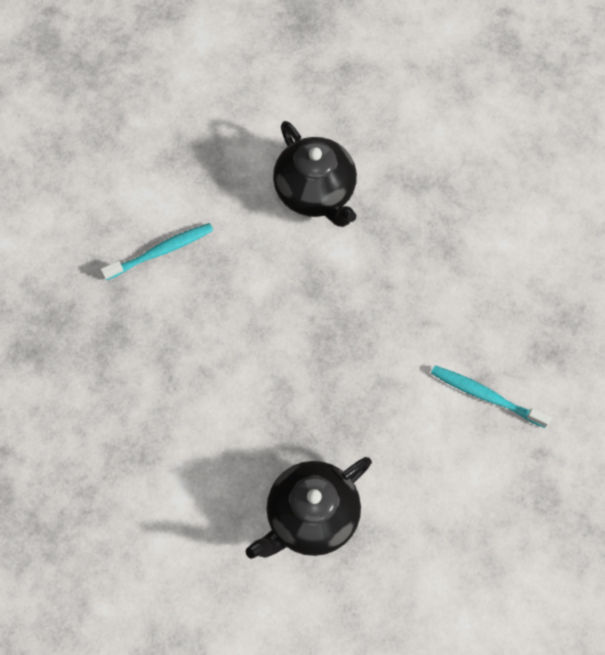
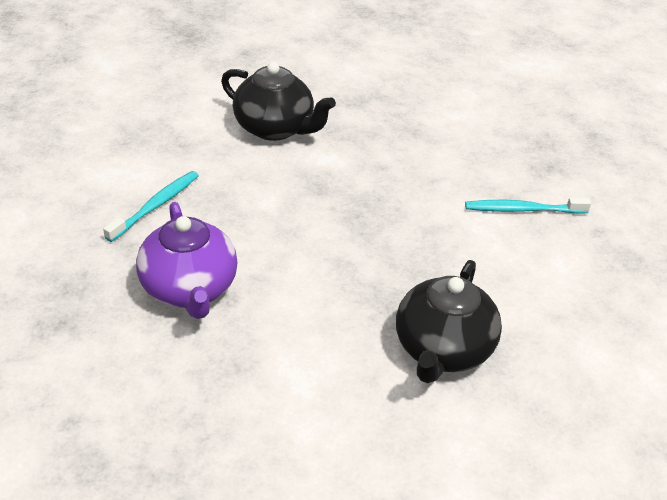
camera: 30 degrees left, 25 degrees down
(144, 360) = (190, 289): none -> purple teapot

